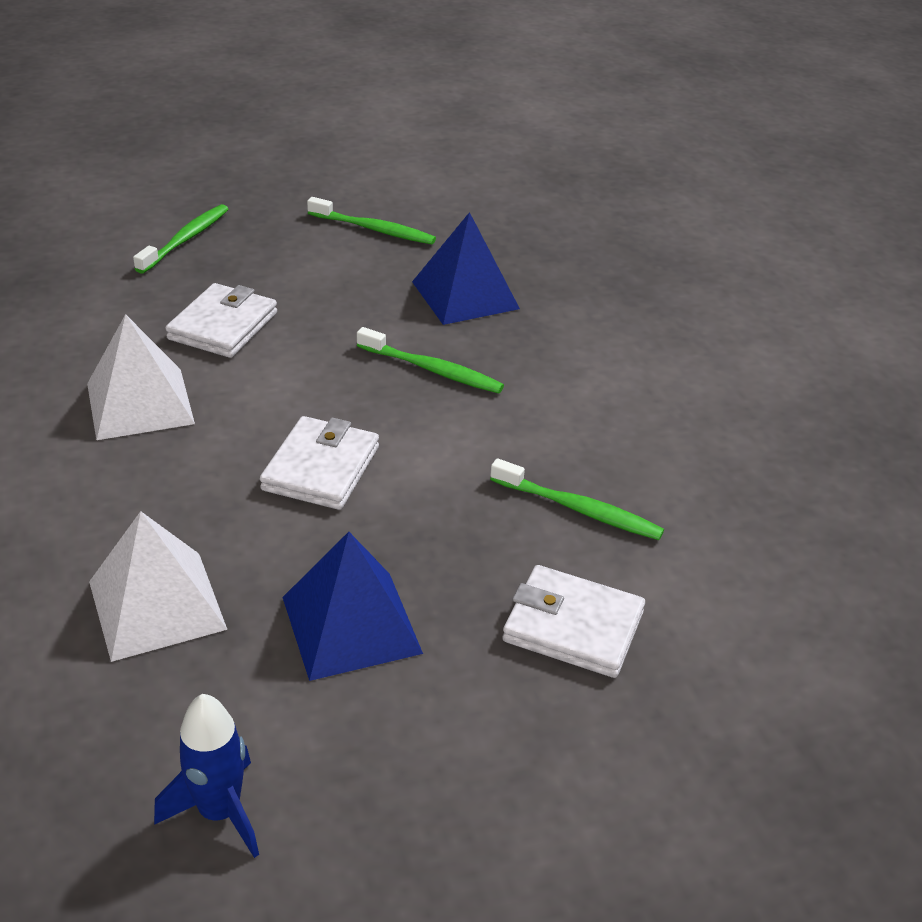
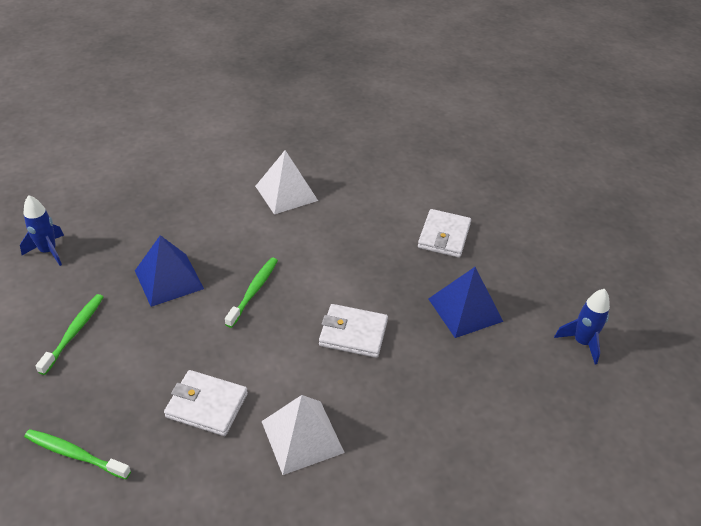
camera: 95 degrees left, 5 degrees up
(157, 605) = (475, 389): white pyramid -> white pyramid (286, 193)
(527, 204) = (48, 251): none -> blue rocket
(579, 509) = (366, 232): green toothbrush -> none

